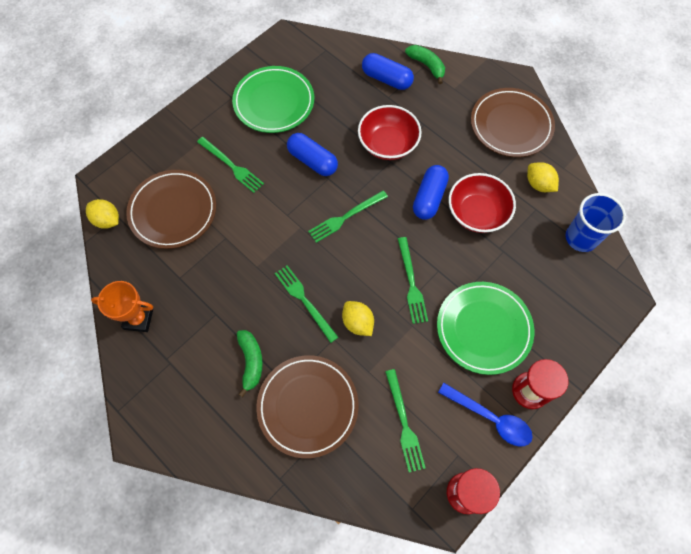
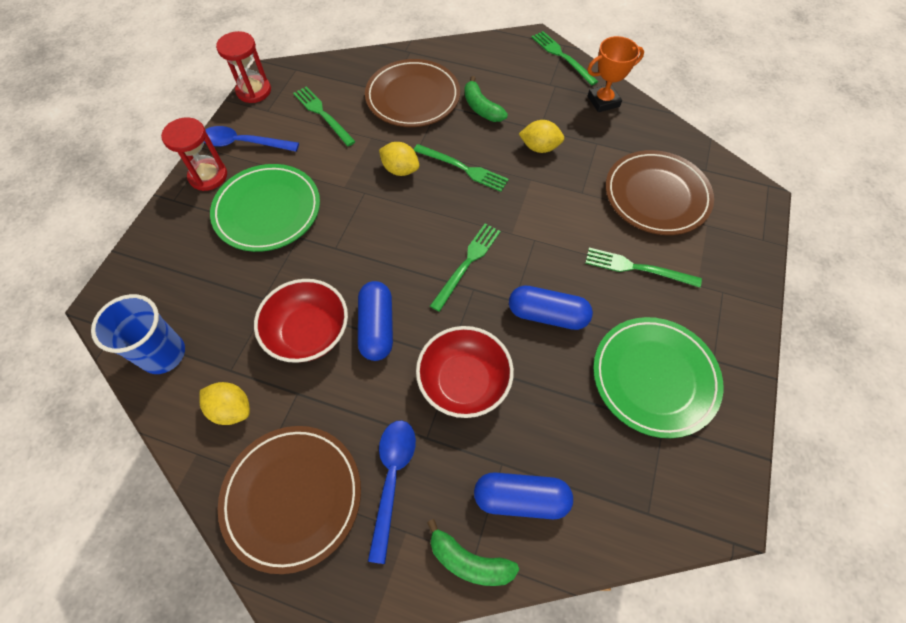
camera: 155 degrees right, 5 degrees down
(107, 220) = (711, 162): yellow lemon -> yellow lemon (539, 147)
(411, 283) = (360, 224): green fork -> green fork (562, 56)
(452, 113) = (392, 478): none -> blue spoon

